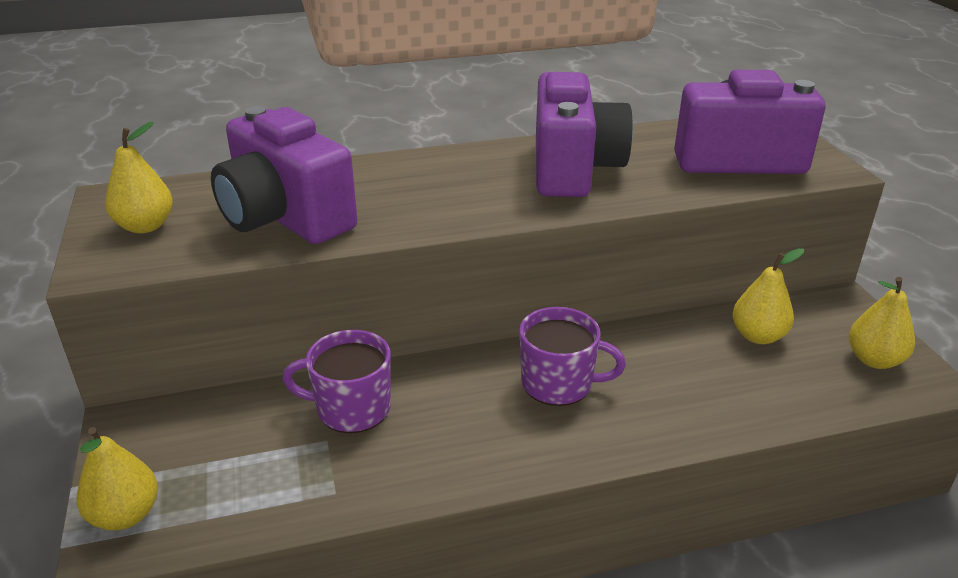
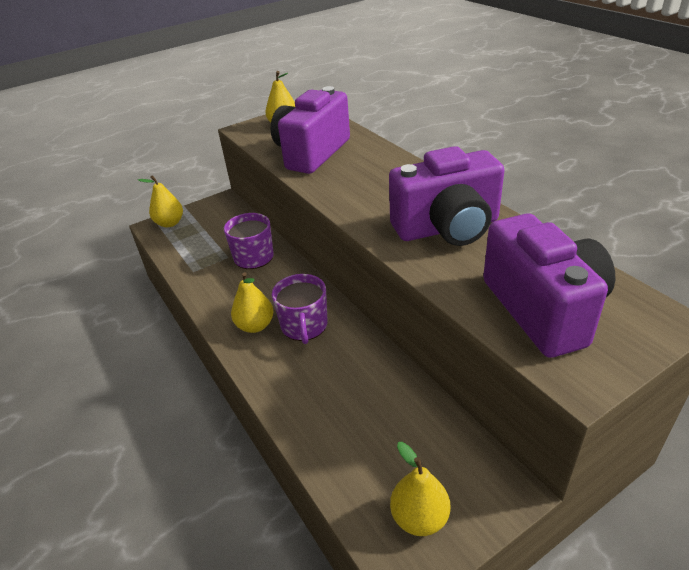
camera: 75 degrees right, 5 degrees up
(758, 336) = (412, 425): yellow pear -> yellow pear (255, 325)

